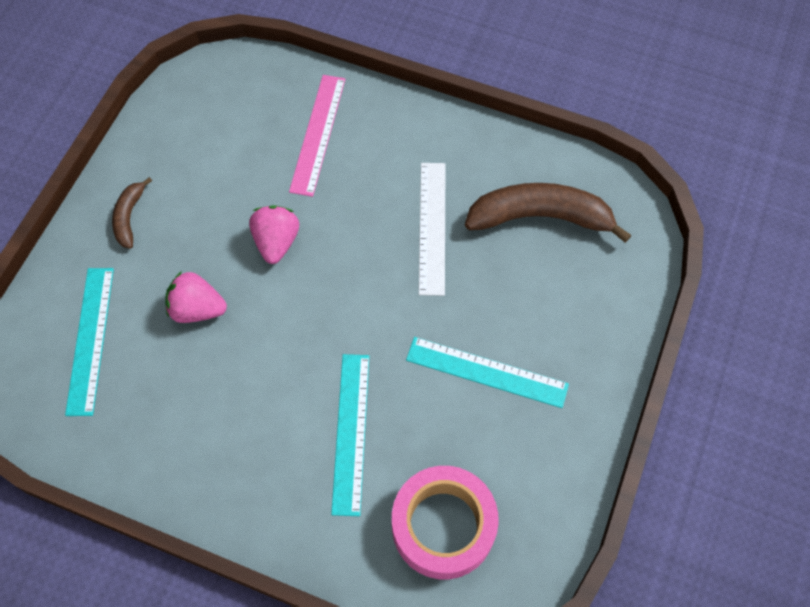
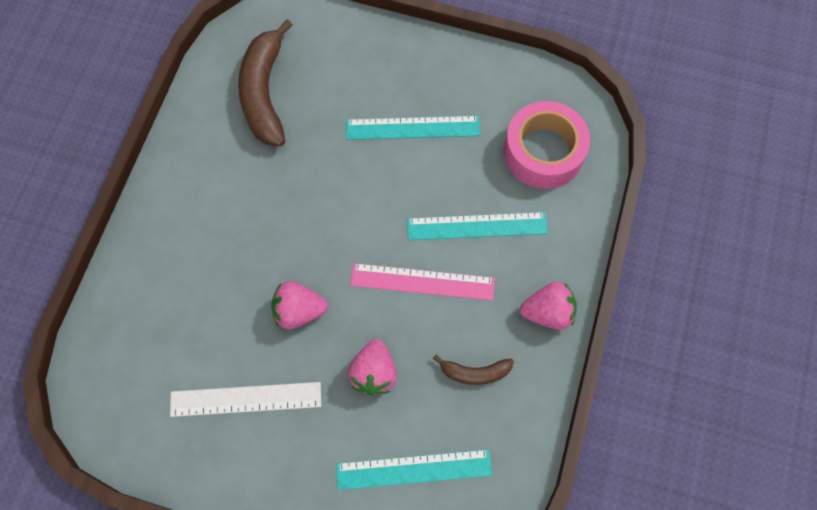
camera: 95 degrees left, 5 degrees up
(129, 217) = (276, 460): brown banana -> brown banana (475, 373)
(232, 501) = (548, 312): none -> pink strawberry
(318, 134) = (175, 288): pink ruler -> pink ruler (422, 282)
(432, 227) = (278, 178): white ruler -> white ruler (246, 399)
(486, 372) = (413, 128): turquoise ruler -> turquoise ruler turned 75 degrees clockwise

